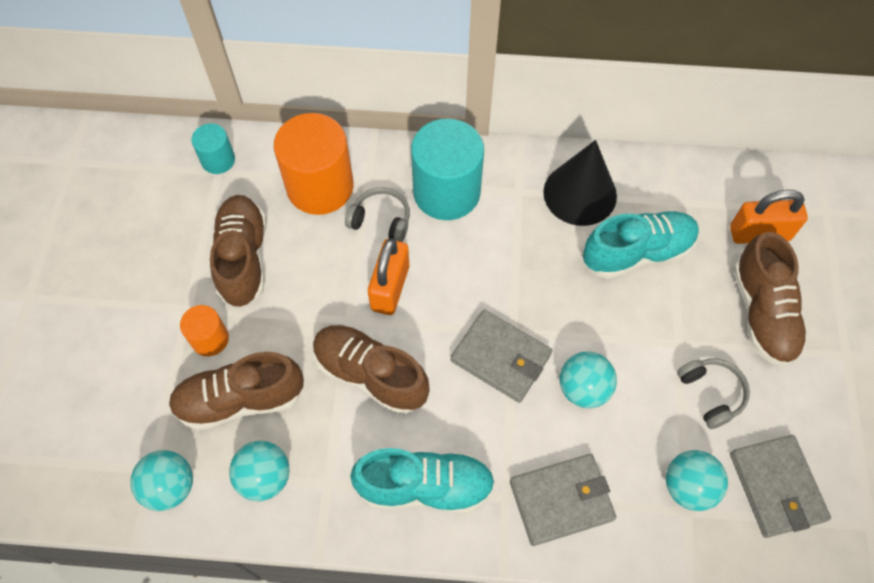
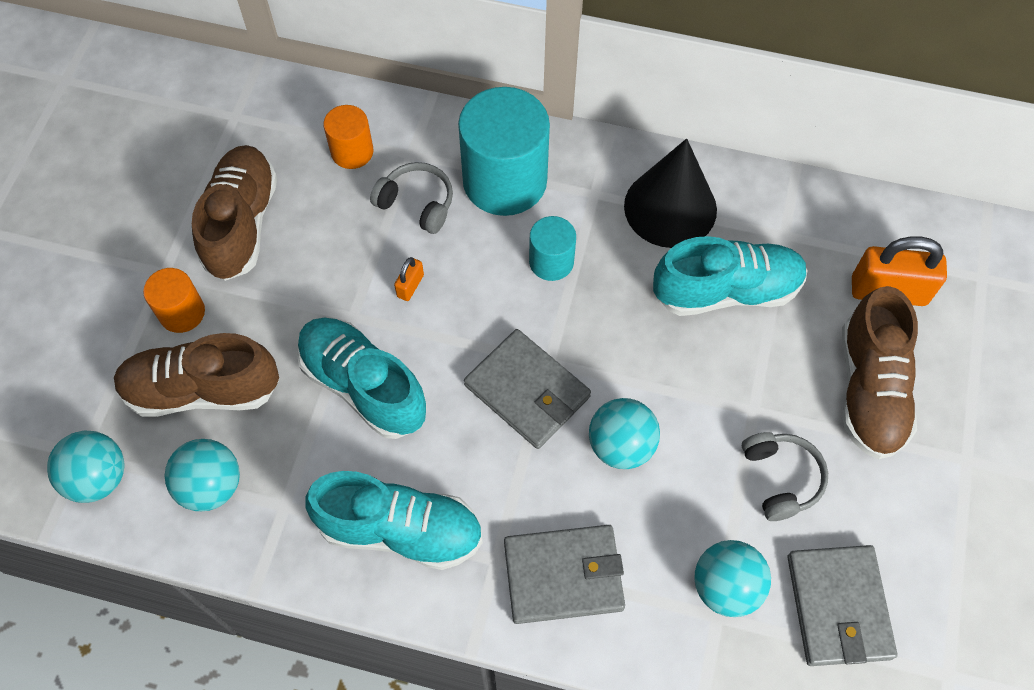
camera: 10 degrees right, 0 degrees up
(218, 160) = (237, 102): turquoise cylinder -> turquoise cylinder (551, 261)
(320, 186) = (352, 152): orange cylinder -> orange cylinder, size x0.51
(370, 375) = (364, 386): brown shoe -> turquoise shoe
(390, 288) = (410, 286): orange padlock -> orange padlock, size x0.47

